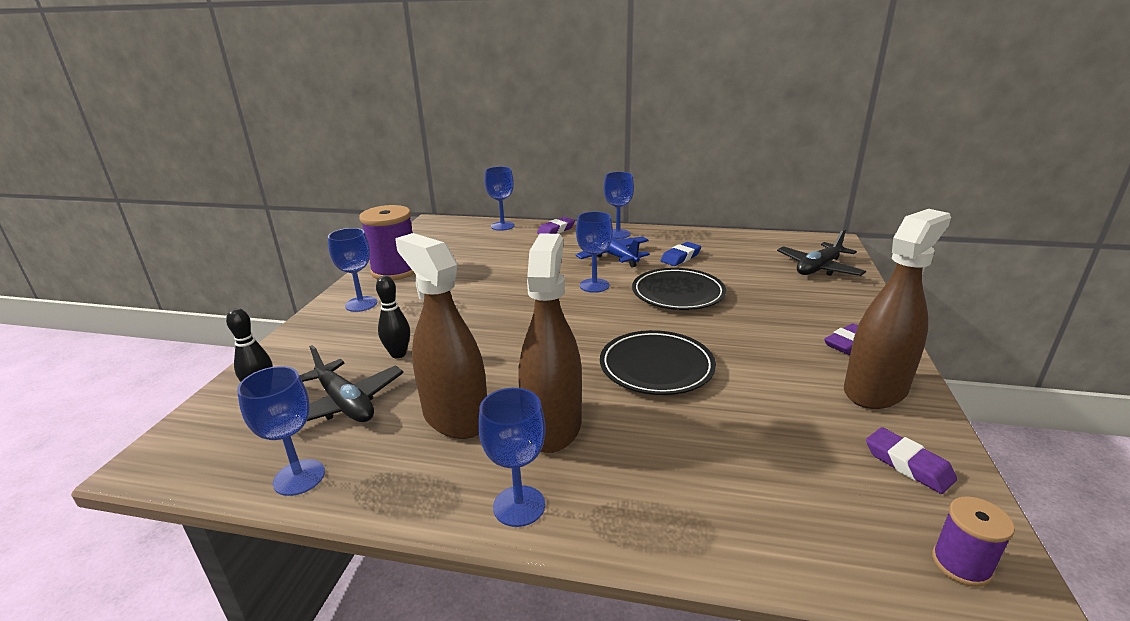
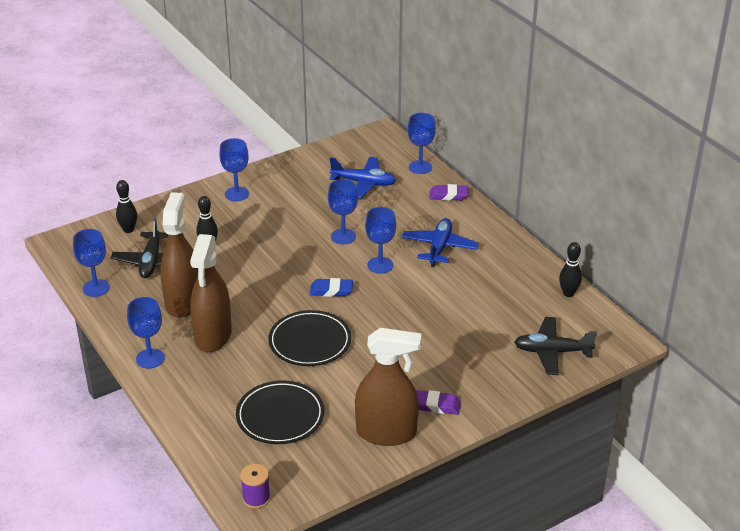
camera: 45 degrees right, 10 degrees up
(395, 271) = (290, 174): purple spool -> none
(475, 250) = (364, 183): none -> blue plane
(552, 426) = (213, 336): brown spray bottle -> brown spray bottle turned 135 degrees clockwise
(618, 234) = (483, 227): blue goblet -> blue goblet (343, 236)
(678, 293) = (416, 305): black plate -> black plate (280, 416)
(680, 257) = (480, 279): blue eraser -> blue eraser (331, 290)
(747, 238) = (568, 293): none -> black bowling pin
(908, 465) = (319, 464): purple eraser -> none

